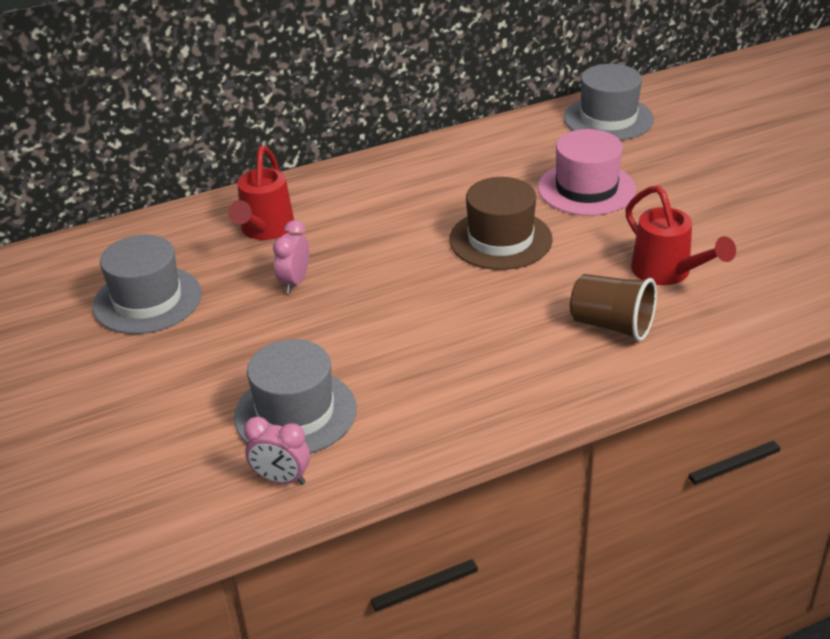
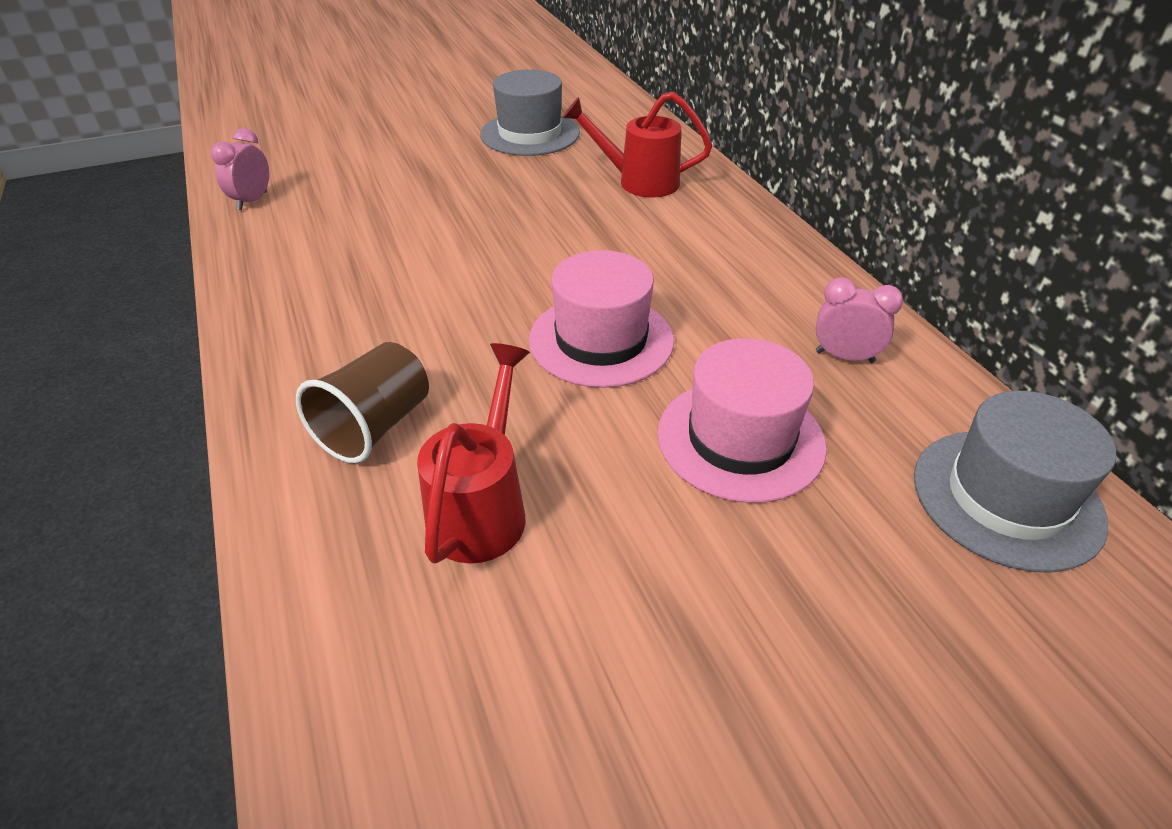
camera: 90 degrees right, 5 degrees up
(294, 282) = (539, 200): pink clock -> pink clock (844, 357)
(295, 413) = (334, 205): grey hat -> none
(500, 239) = (601, 340): brown hat -> pink hat
(667, 273) = (482, 508): red watering can -> red watering can turned 135 degrees clockwise

